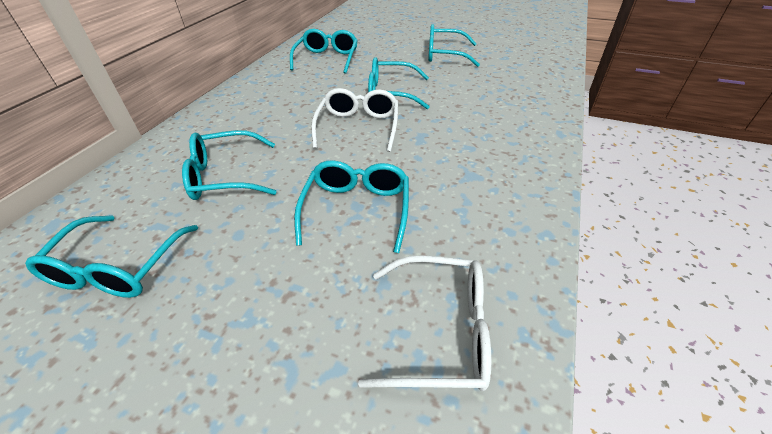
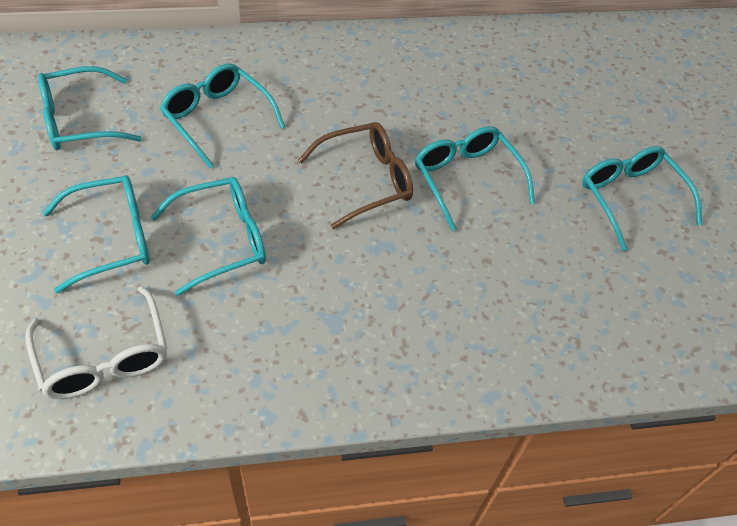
camera: 55 degrees right, 10 degrees up
(327, 59) = (508, 78): turquoise glasses -> turquoise glasses (113, 238)
(358, 127) = (366, 180): white glasses -> brown glasses

